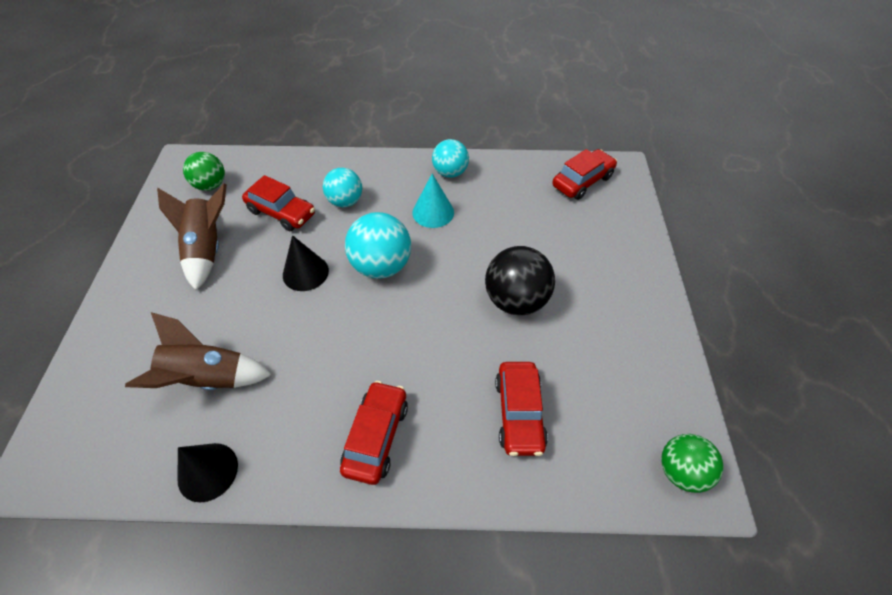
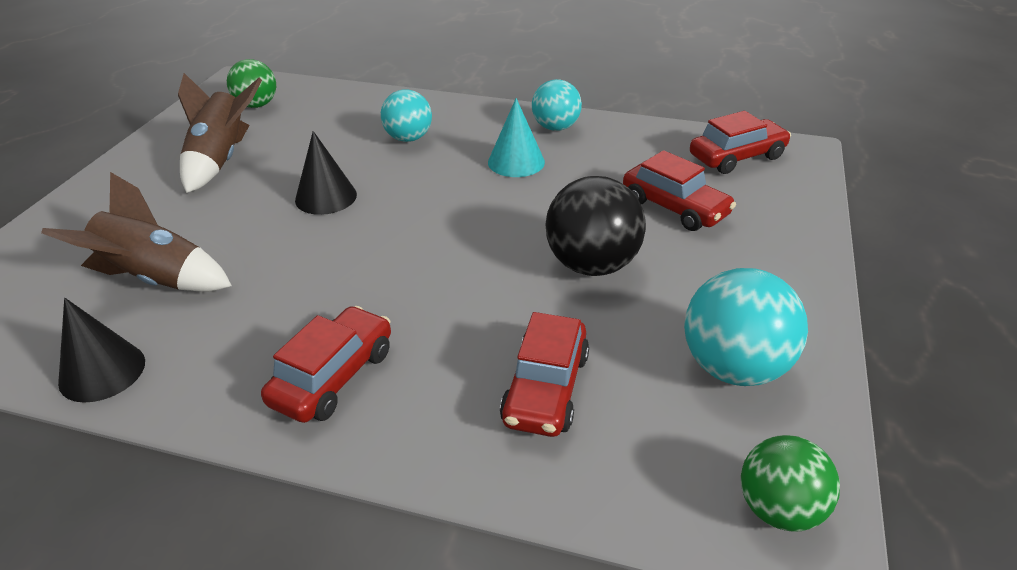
camera: 15 degrees right, 15 degrees down
(281, 212) = (326, 138): red car -> red car (675, 207)
(381, 266) = (424, 204): turquoise ball -> turquoise ball (734, 368)

